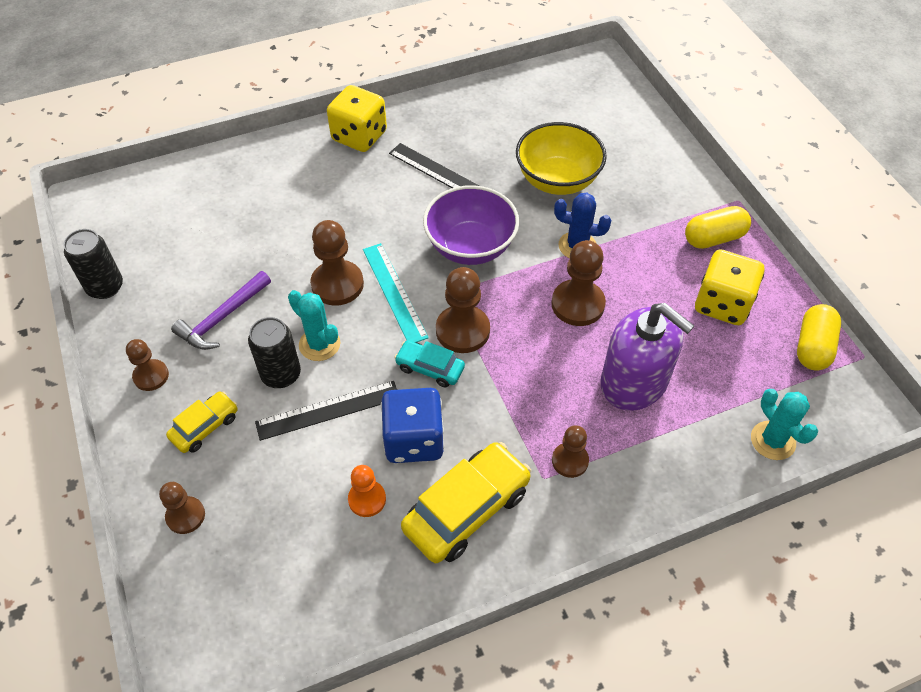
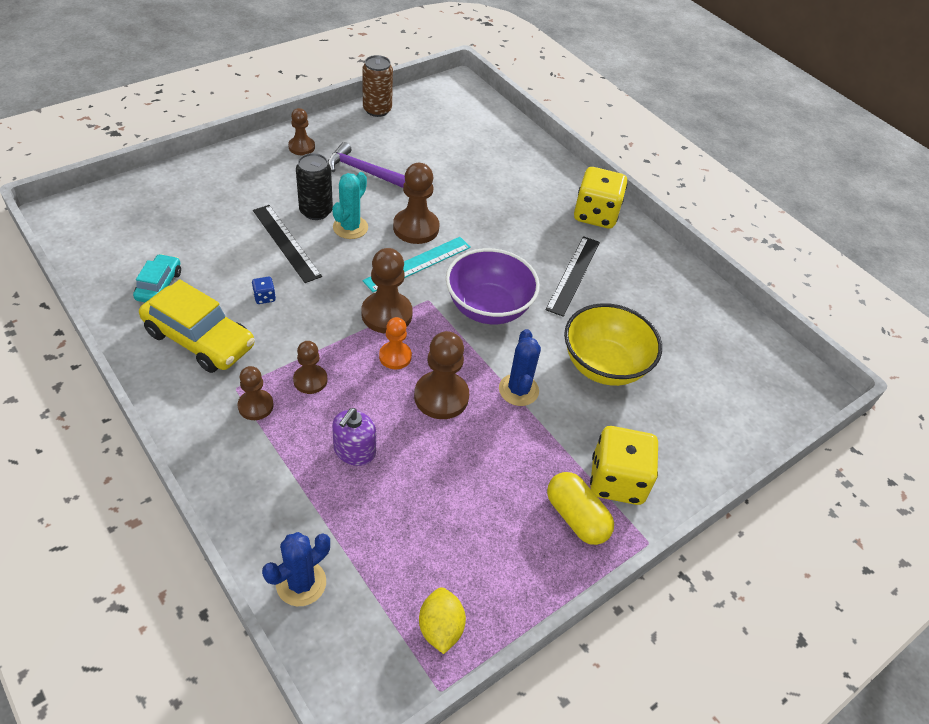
camera: 70 degrees right, 5 degrees down
(105, 287) = (377, 110): black can -> brown can
(185, 516) = (185, 186): brown pawn -> brown pawn (310, 380)
(205, 427) = (261, 181): yellow car -> none
(367, 499) = (205, 277): orange pawn -> orange pawn (395, 356)
(414, 440) = (264, 297): blue dice -> blue dice, size x0.40
(430, 368) = (340, 297): turquoise car -> turquoise car (159, 285)
(634, 382) = (354, 451): purple soap dispenser -> purple soap dispenser, size x0.55
(722, 304) = (479, 528): yellow dice -> yellow dice (617, 480)
(773, 440) = (301, 583): turquoise cactus -> blue cactus
(813, 347) = (440, 628): yellow capsule -> yellow lemon

